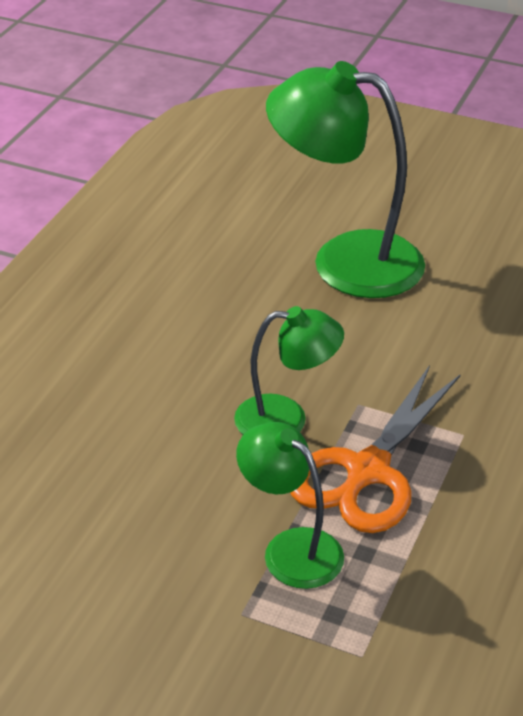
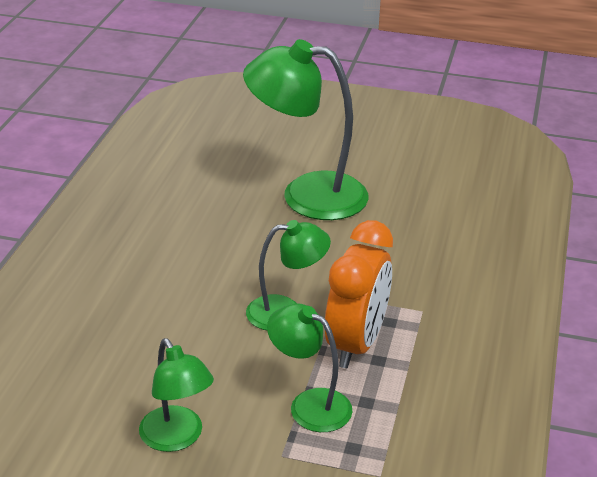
camera: 10 degrees left, 5 degrees down
(115, 575) = (177, 438): none -> green lamp
(367, 472) = (356, 344): orange scissors -> orange clock

